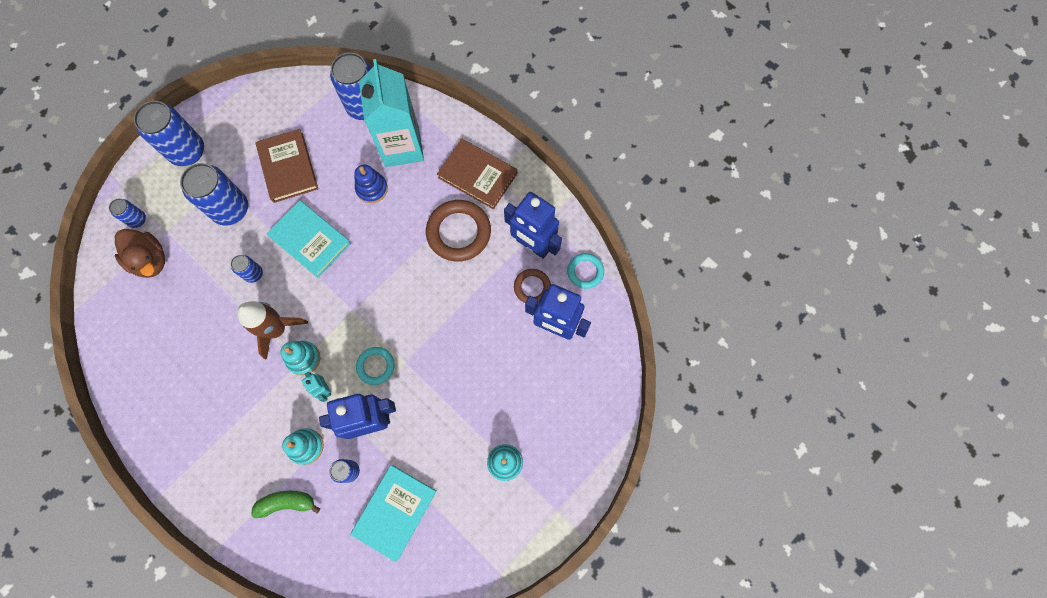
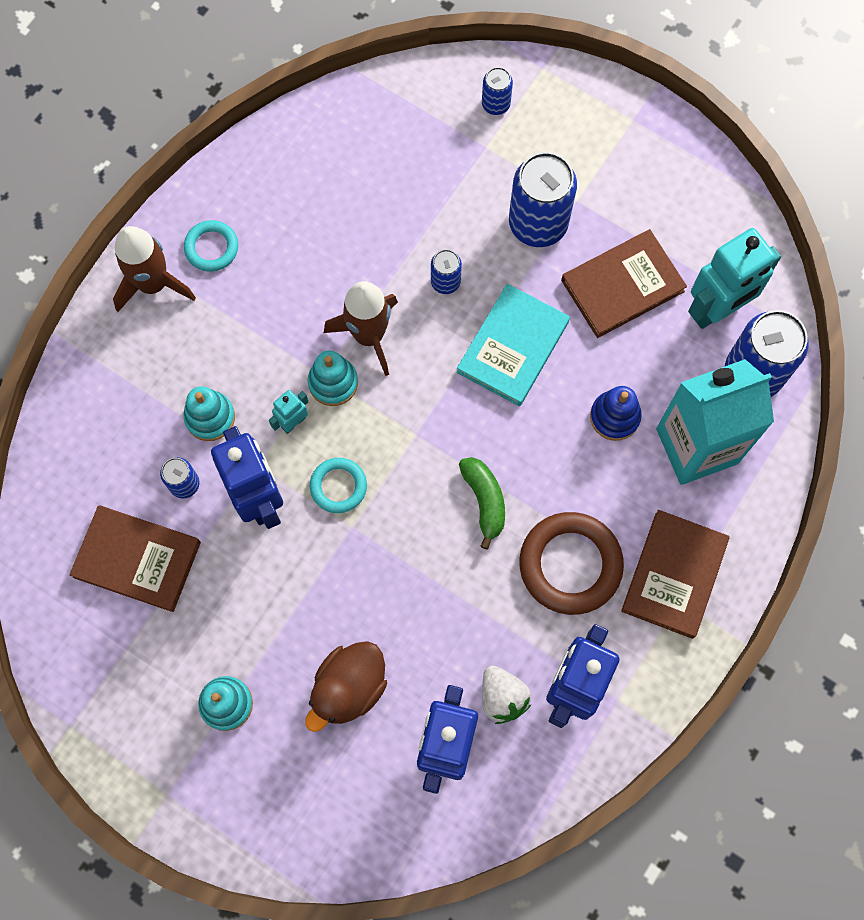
camera: 80 degrees right, 0 degrees up
(150, 260) = (439, 139): brown duck -> brown duck (349, 688)
(187, 151) = (616, 139): blue can -> none
(195, 474) = (153, 284): none -> brown rocket
(287, 503) = (131, 411): green banana -> green banana (484, 500)
(319, 117) = (717, 310): none -> turquoise robot
(395, 512) = (137, 559): turquoise book -> brown book
(532, 287) = (502, 697): brown ring -> white strawberry
(585, 272) = (545, 779): turquoise ring -> turquoise ring (211, 248)

